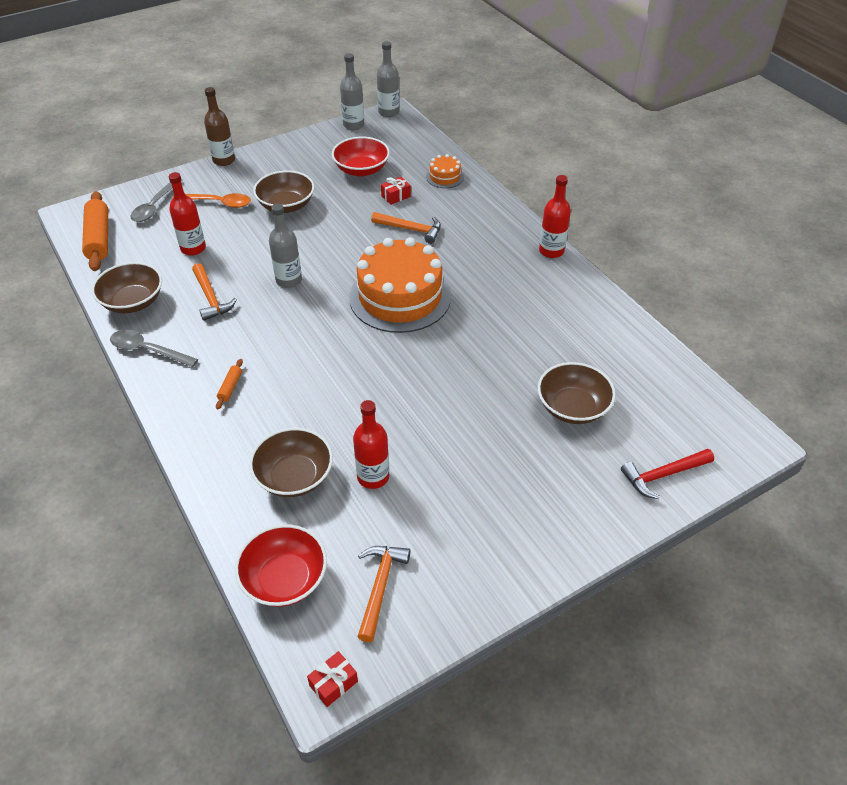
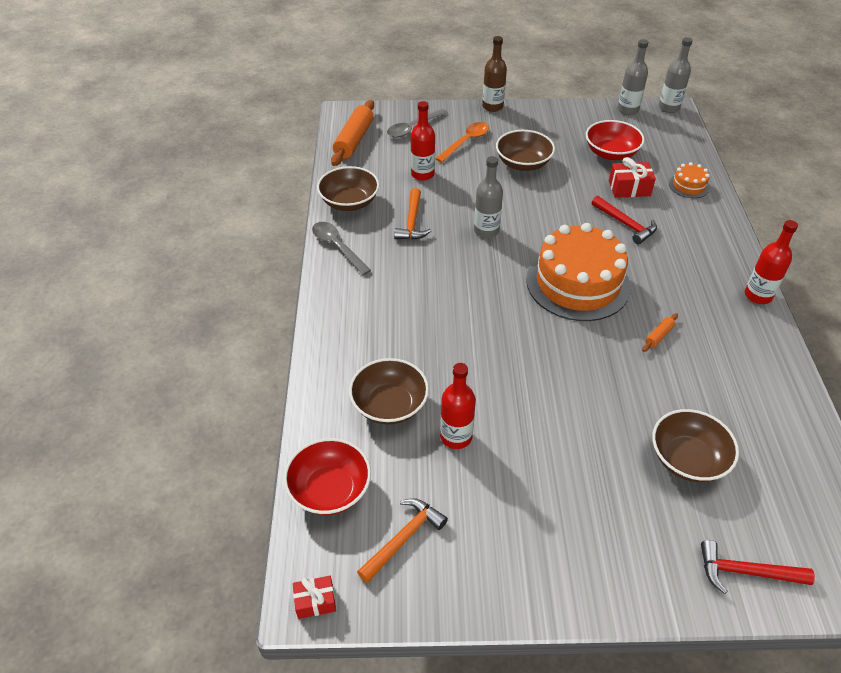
camera: 30 degrees right, 0 degrees up
(218, 203) = (466, 142): orange spoon -> orange spoon turned 90 degrees counterclockwise
(230, 387) = (383, 305): orange rolling pin -> orange rolling pin (659, 336)
(396, 196) = (629, 188): red gift -> red gift, size x1.51
(411, 229) = (626, 224): orange hammer -> red hammer

